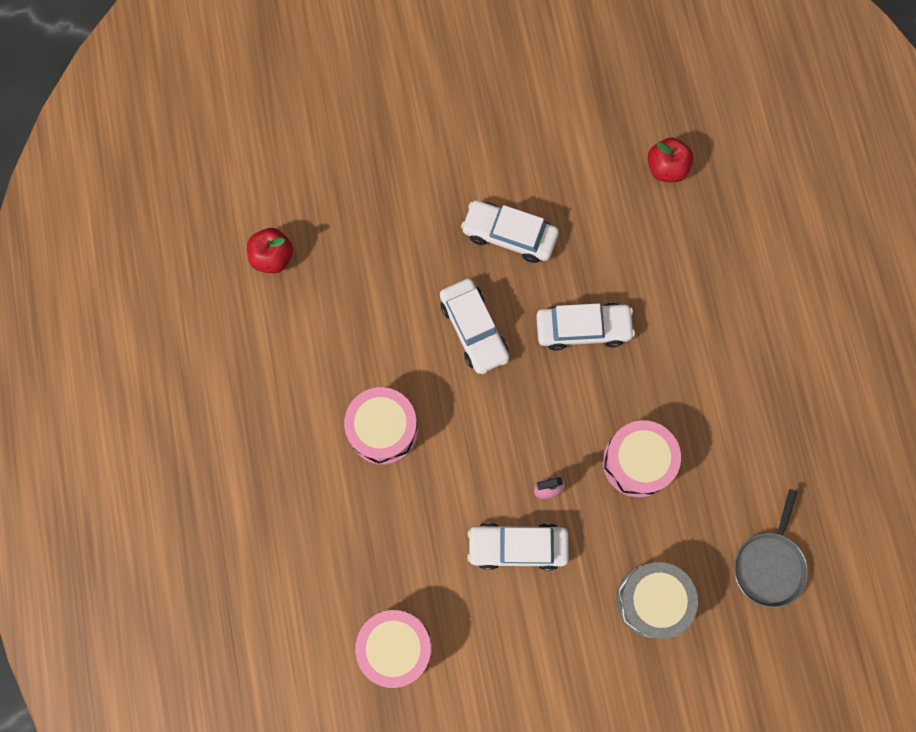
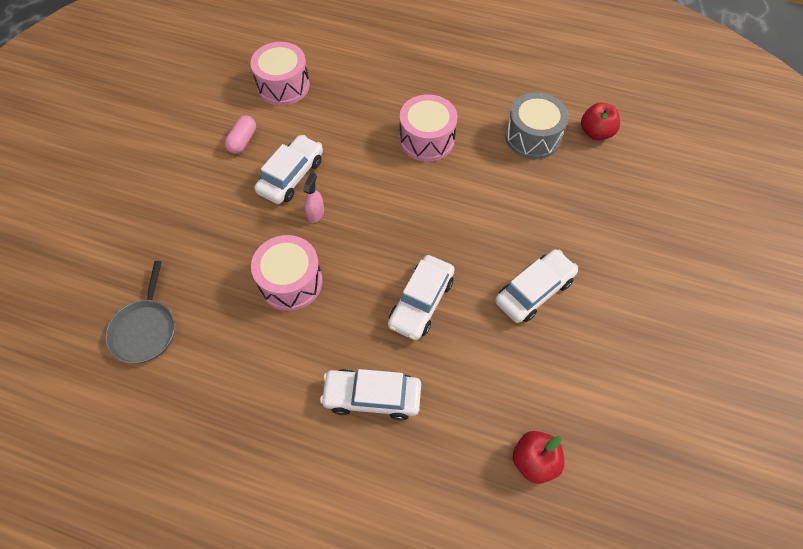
camera: 120 degrees right, 15 degrees down
(474, 329) = (467, 227): white car -> white car (372, 397)
(503, 636) = (243, 141): none -> pink capsule
(652, 600) = (190, 236): grey drum -> grey drum (532, 137)
(769, 565) = (145, 330): grey pan -> grey pan turned 135 degrees counterclockwise

